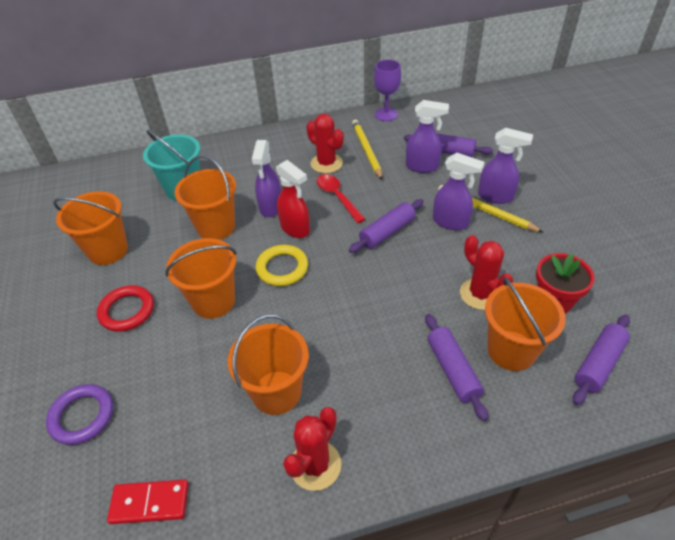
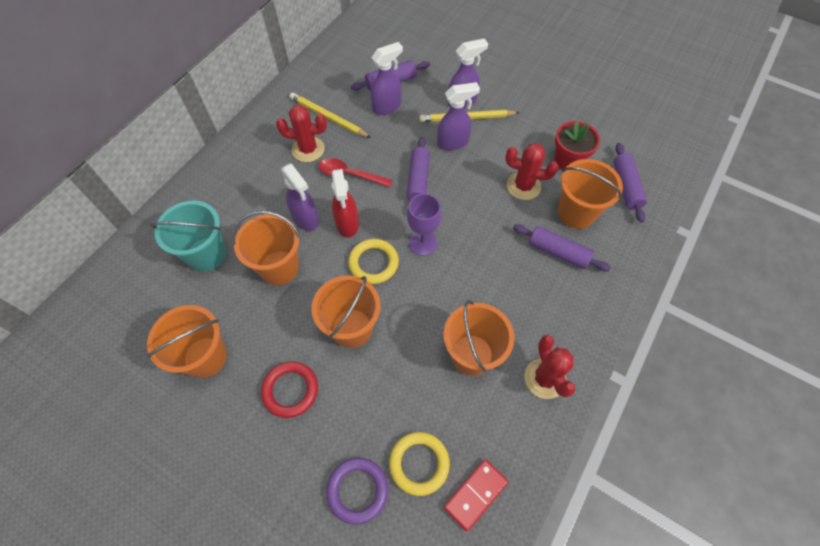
camera: 45 degrees left, 15 degrees up
(141, 437) = (419, 463): none -> yellow ring
(295, 229) = (347, 224): red spray bottle -> red spray bottle turned 75 degrees clockwise
(386, 114) = (308, 73): purple goblet -> purple goblet (422, 243)

